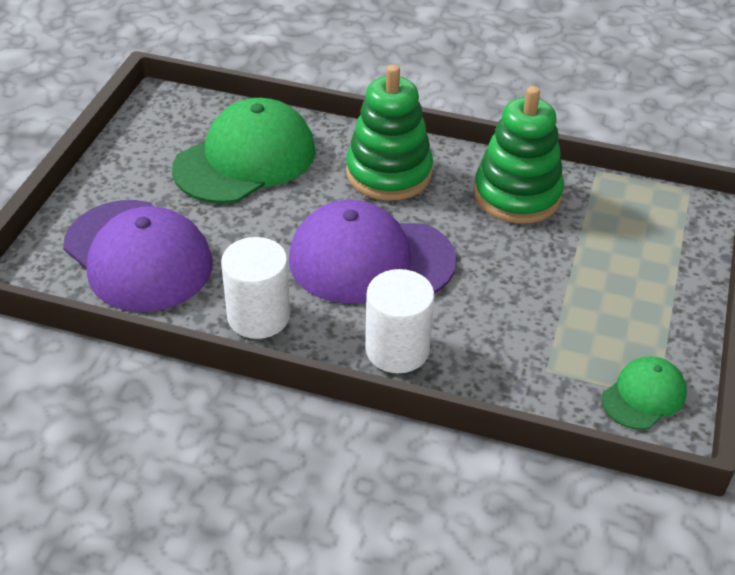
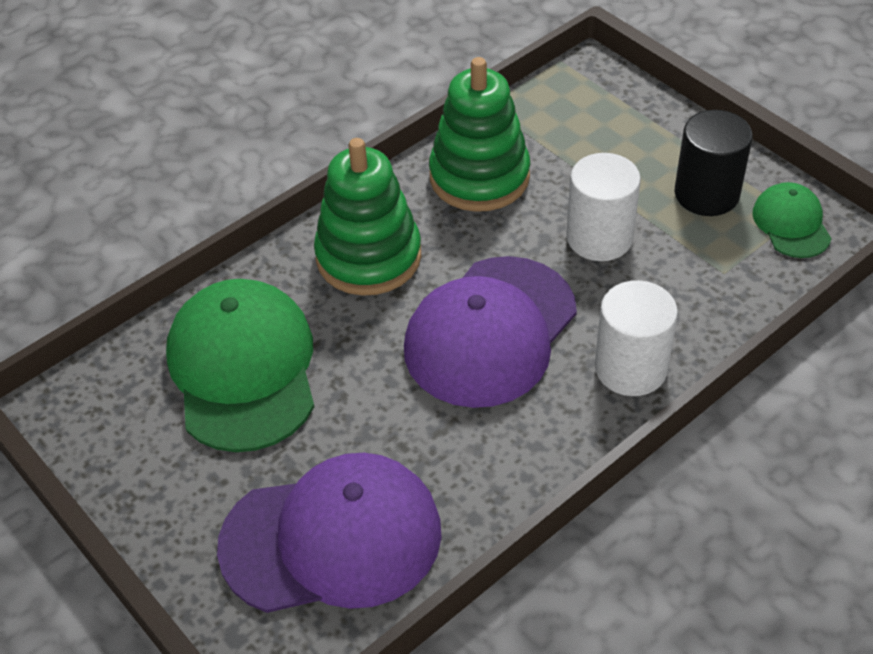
camera: 55 degrees left, 5 degrees up
(258, 316) = (509, 463): white cylinder -> white cylinder (599, 238)
(625, 329) = (706, 194): none -> black cylinder

